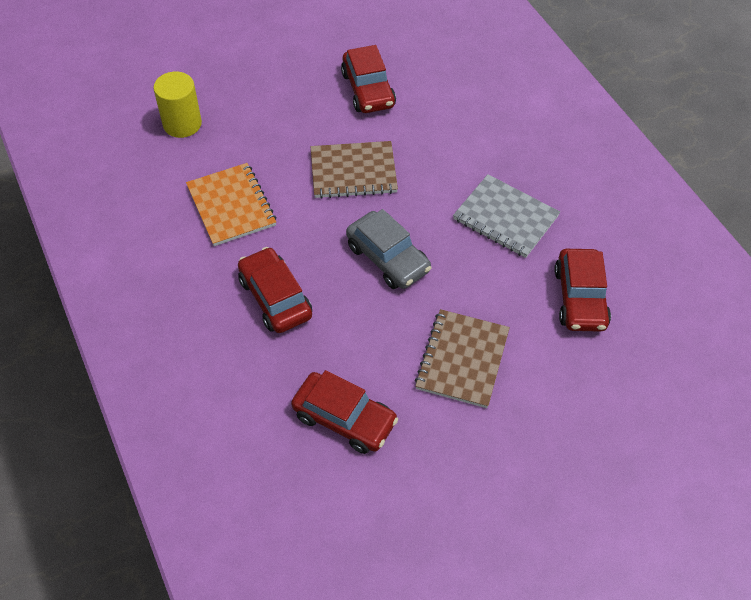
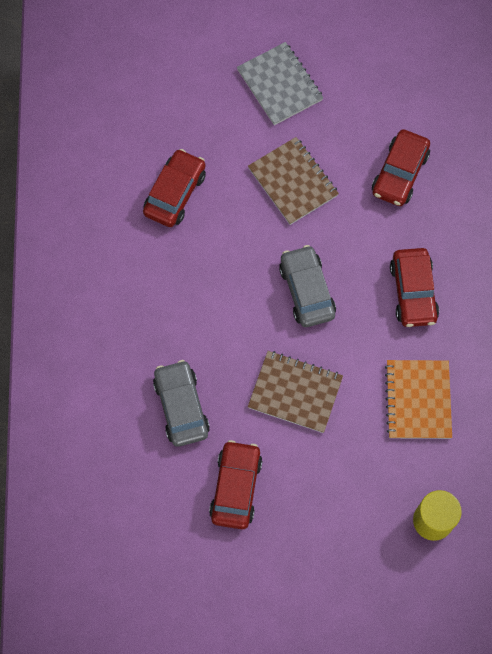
camera: 155 degrees left, 15 degrees up
(344, 419) = (400, 173): red car -> red car turned 120 degrees counterclockwise
(450, 126) = (181, 407): none -> grey car
(462, 360) = (292, 182): brown notebook -> brown notebook turned 75 degrees counterclockwise
(505, 217) = (189, 289): grey notebook -> grey notebook (279, 85)

